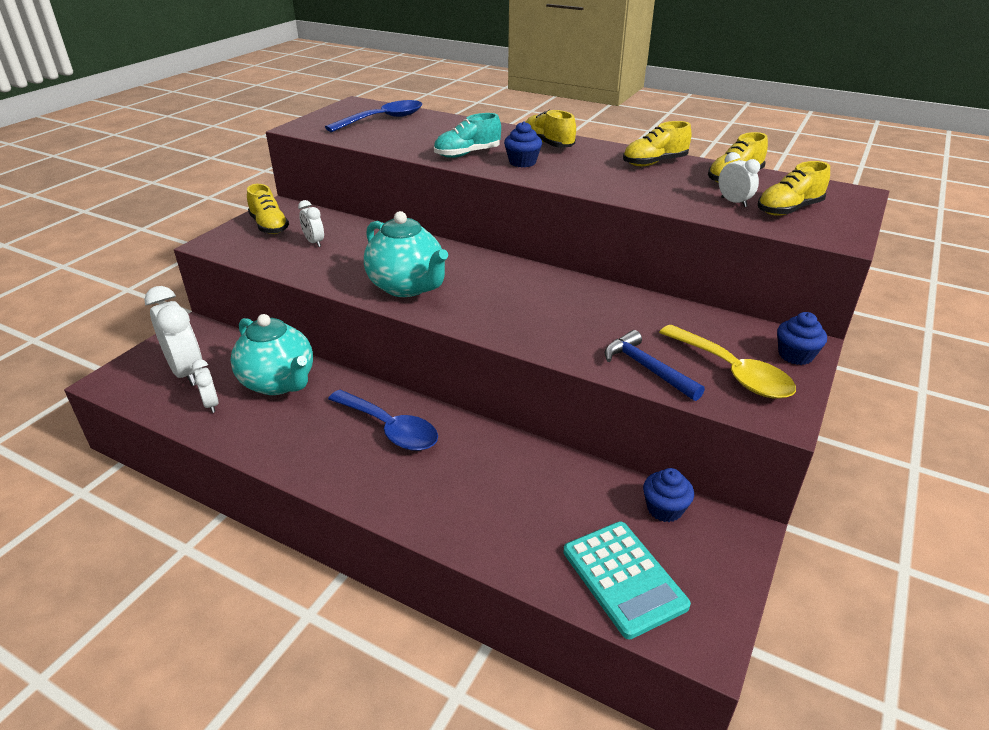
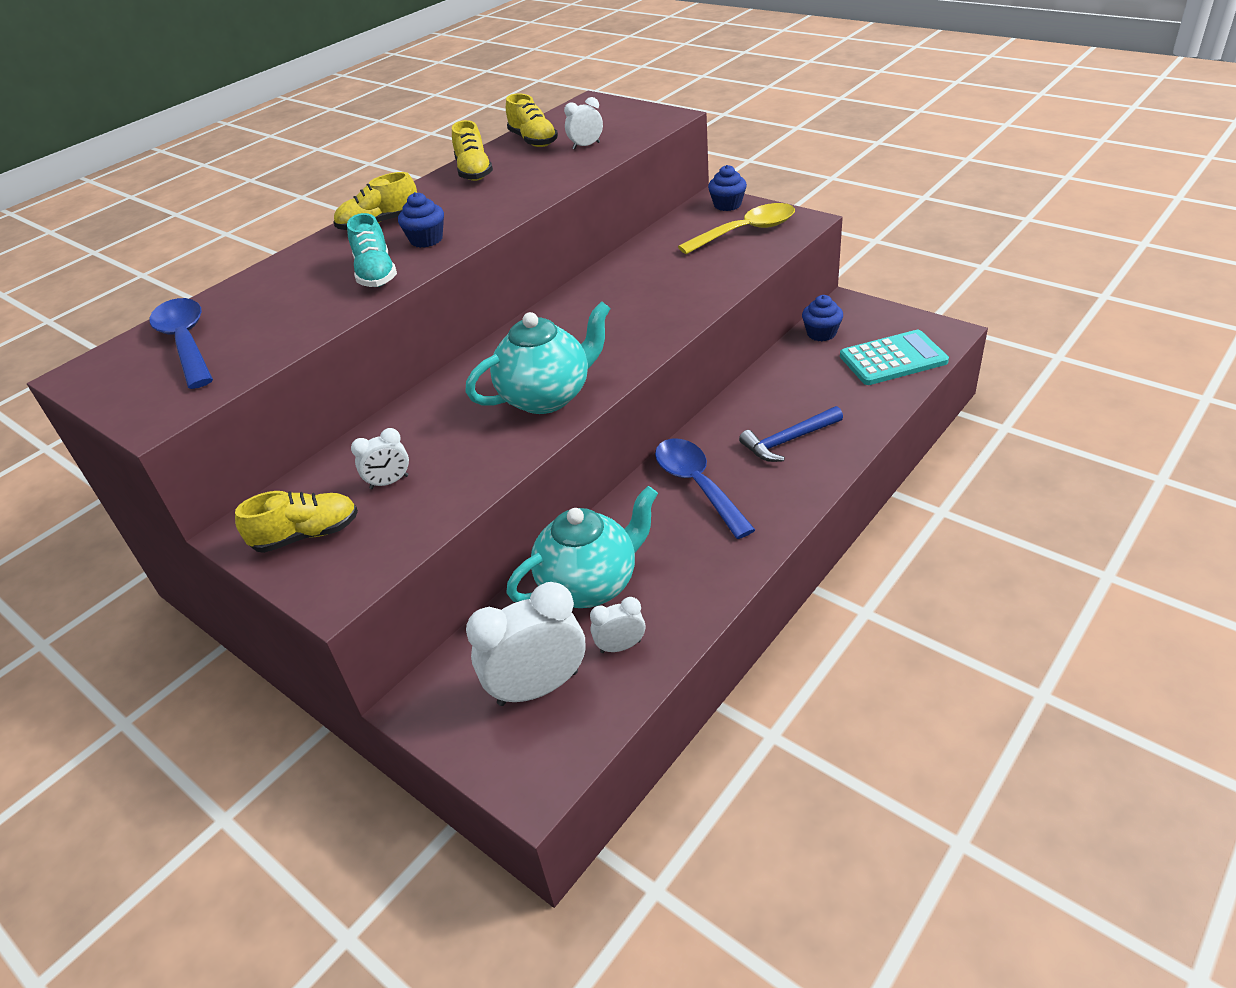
camera: 75 degrees left, 5 degrees up
(389, 429) = (697, 485): blue spoon -> blue spoon turned 75 degrees counterclockwise
(647, 368) = (735, 266): blue hammer -> blue hammer (788, 440)
(789, 209) = (610, 127): yellow shoe -> none

